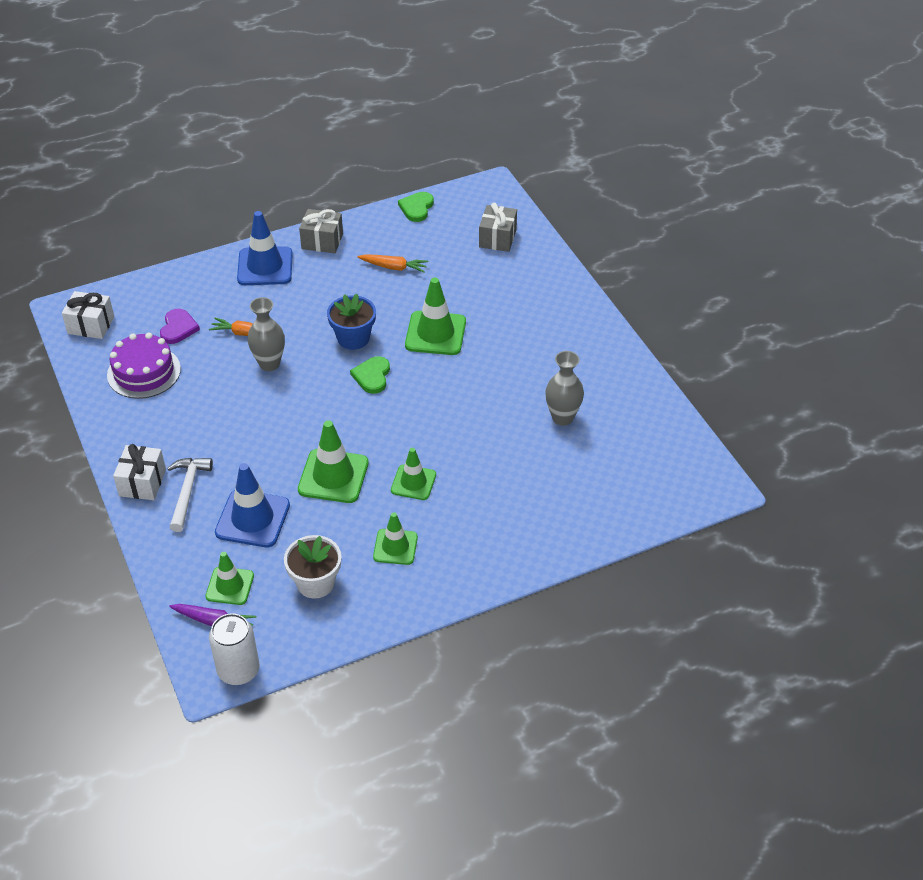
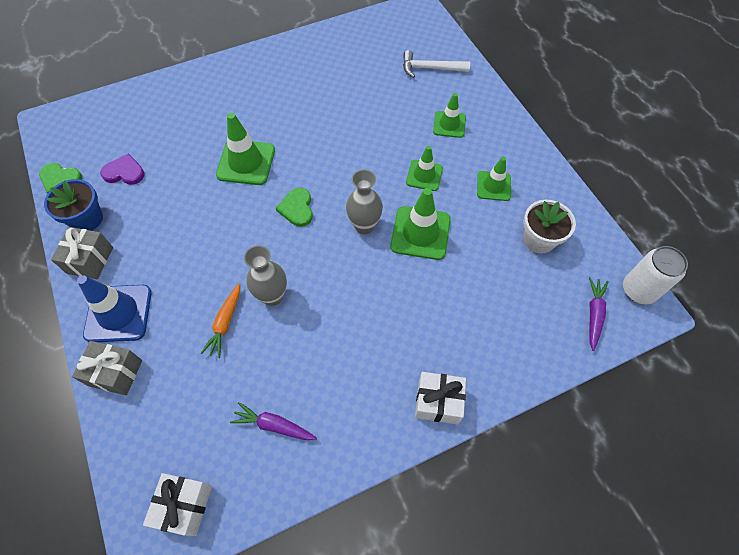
camera: 90 degrees left, 15 degrees up
(144, 372) = (274, 425): purple cake -> purple carrot
(178, 328) = (205, 396): purple heart -> purple heart (124, 172)
(187, 491) = (446, 355): white hammer -> white hammer (430, 68)
(230, 586) = (553, 305): green traffic cone -> green traffic cone (449, 124)
(252, 519) = (475, 294): blue traffic cone -> none
(353, 338) = (244, 225): blue flower pot -> blue flower pot (87, 219)
(372, 376) = (297, 208): green heart -> green heart turned 75 degrees clockwise
(394, 267) = (147, 196): orange carrot -> none
(497, 238) = (125, 118): grey gift -> grey gift (115, 373)
(562, 418) = (352, 83): grey vase -> grey vase (364, 226)

